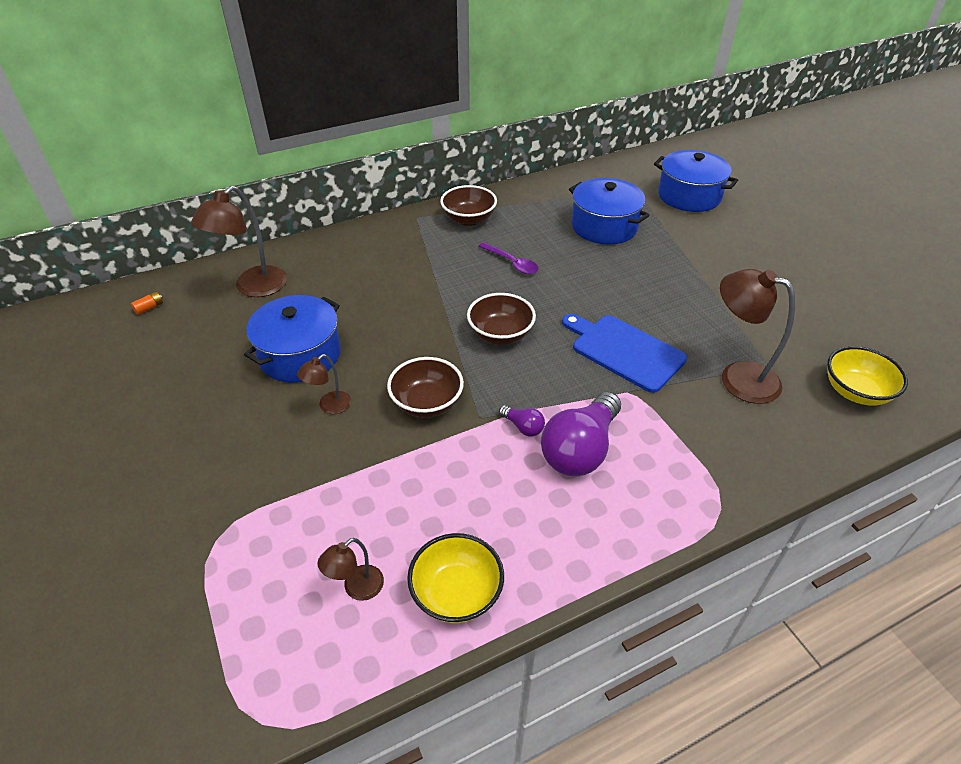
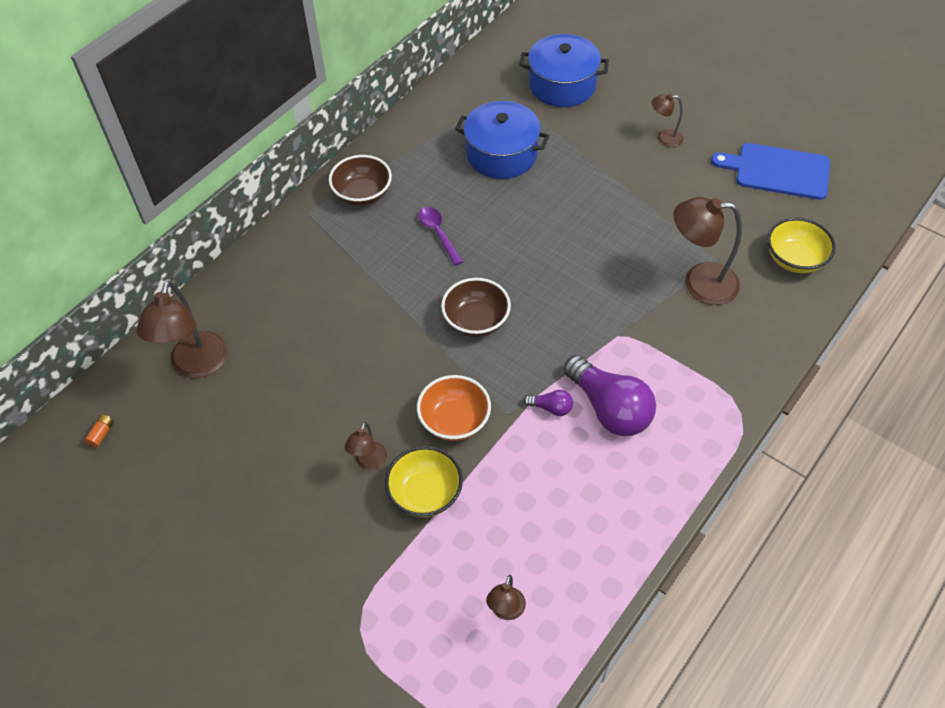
camera: 25 degrees left, 10 degrees up
(300, 355) = (301, 421): blue pot -> none
(427, 403) = (454, 421): brown bowl -> orange bowl
(456, 593) = (584, 577): yellow bowl -> yellow bowl (425, 493)
(512, 263) = (438, 233): purple spoon -> purple spoon turned 135 degrees counterclockwise
(580, 449) = (609, 408): purple light bulb -> purple light bulb turned 45 degrees counterclockwise
(624, 351) = (594, 294): blue cutting board -> blue cutting board (778, 171)
(765, 257) = (664, 138): none -> brown lamp

